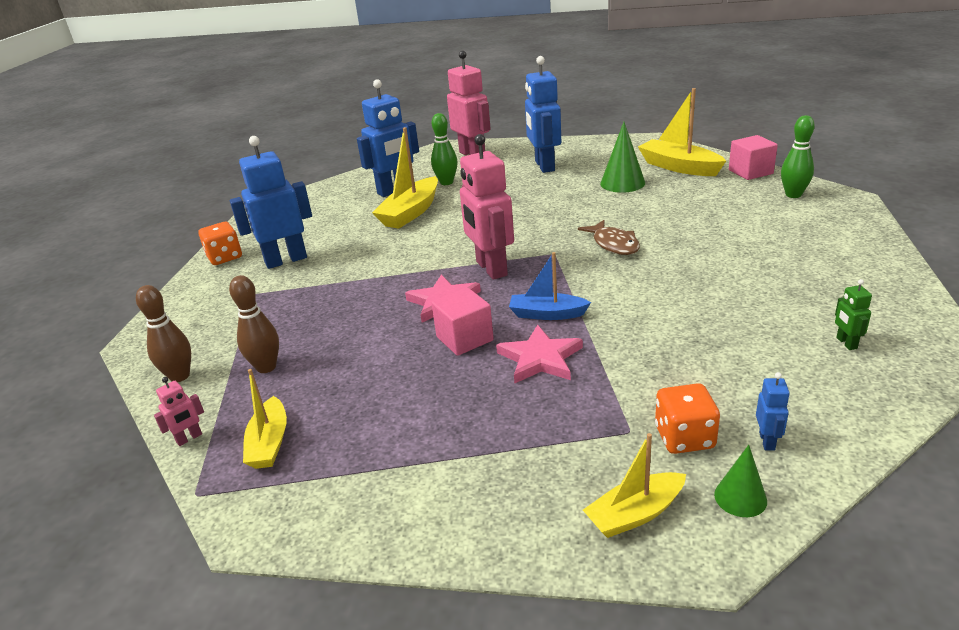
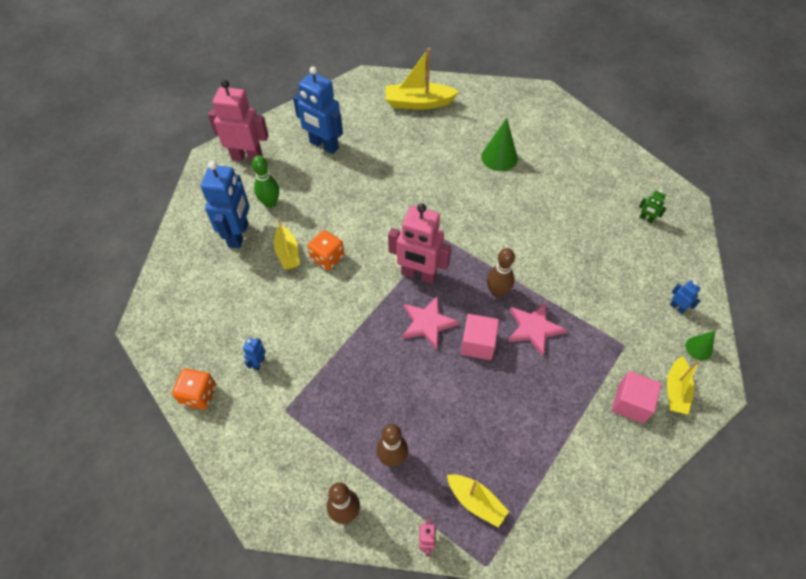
camera: 50 degrees left, 25 degrees up
(286, 260) = (258, 363): blue robot -> blue robot, size x0.42
(411, 212) = (287, 253): yellow boat -> yellow boat, size x0.63
(547, 314) = (497, 292): blue boat -> brown bowling pin
(614, 244) = (464, 206): brown fish -> none
(622, 183) = (401, 139): green cone -> green cone (499, 157)
(684, 437) = (648, 331): orange dice -> orange dice (327, 258)
(750, 172) = (466, 88): pink cube -> pink cube (631, 403)
(793, 195) = (512, 102): green bowling pin -> none

